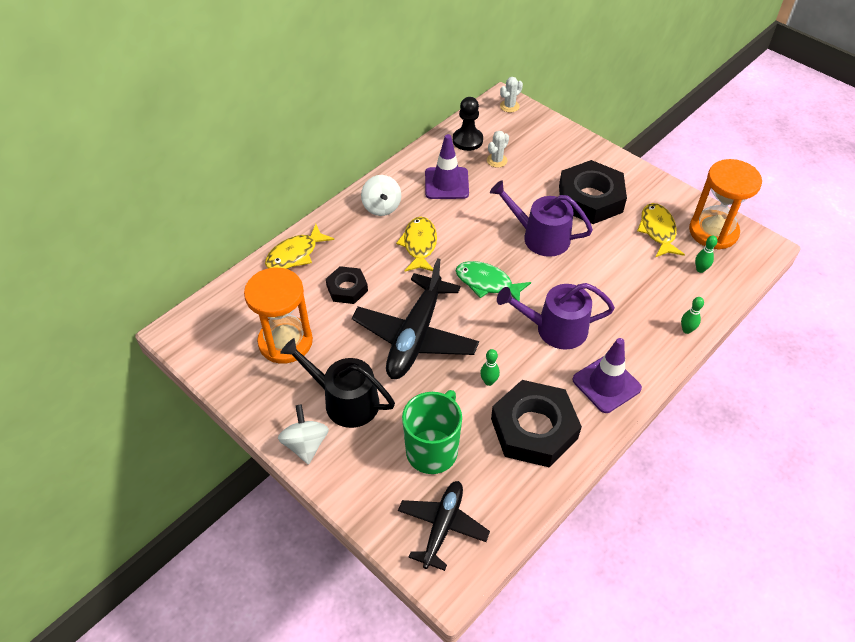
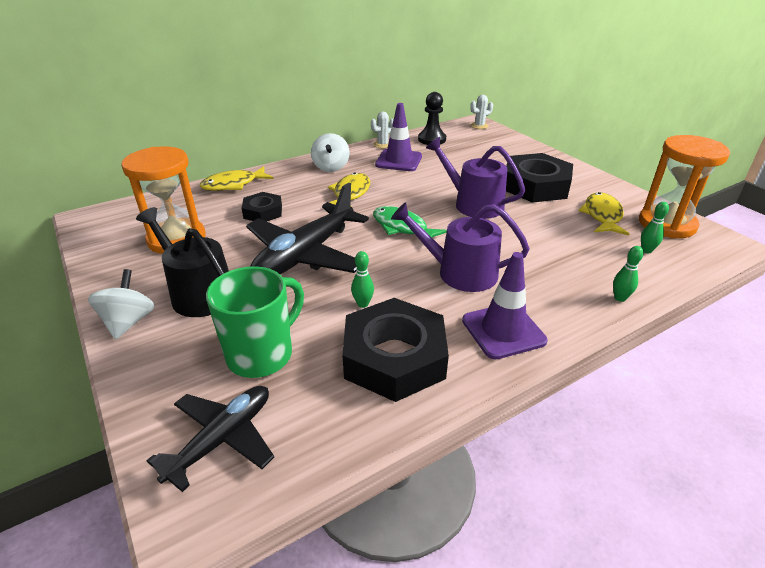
camera: 15 degrees right, 15 degrees down
(497, 160) = (453, 153): white cactus -> white cactus (382, 144)

